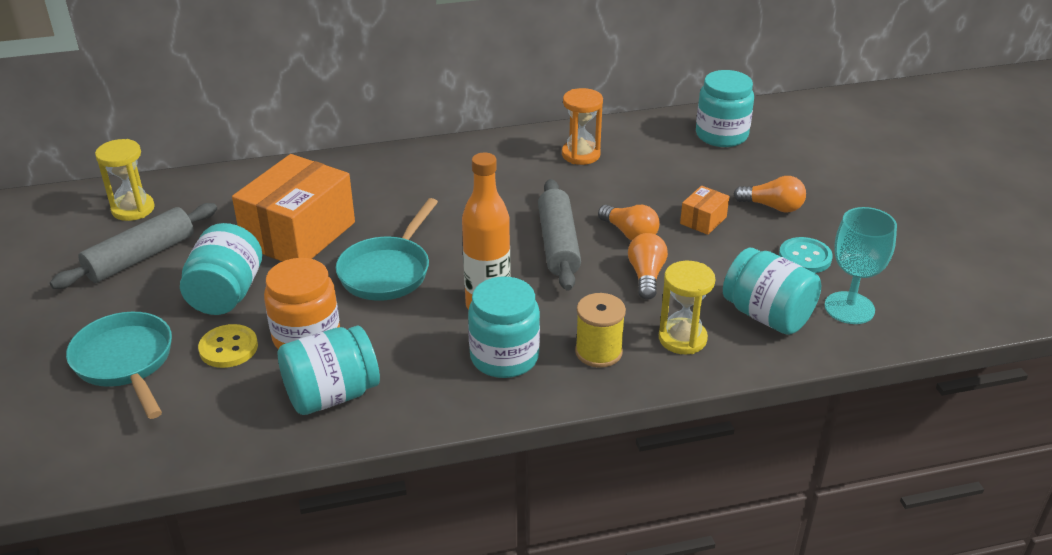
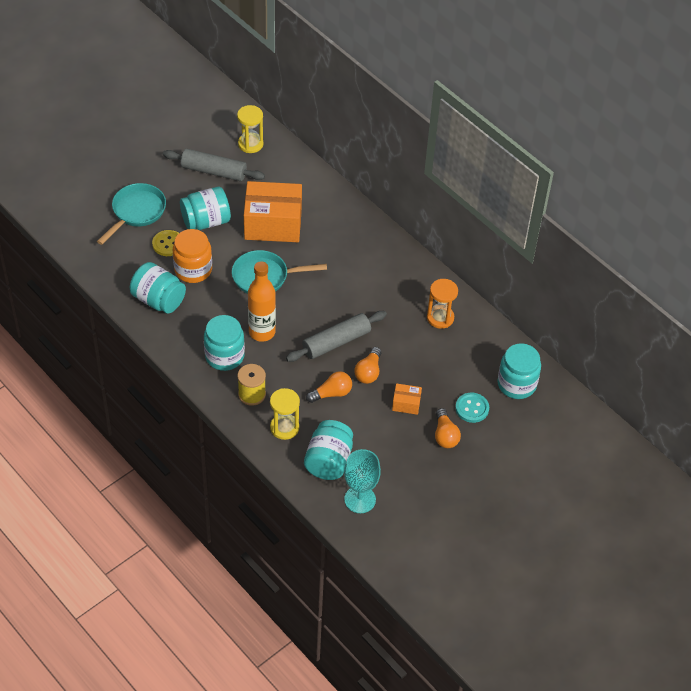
camera: 60 degrees right, 15 degrees up
(805, 257) = (399, 466): turquoise button -> turquoise button (472, 408)

